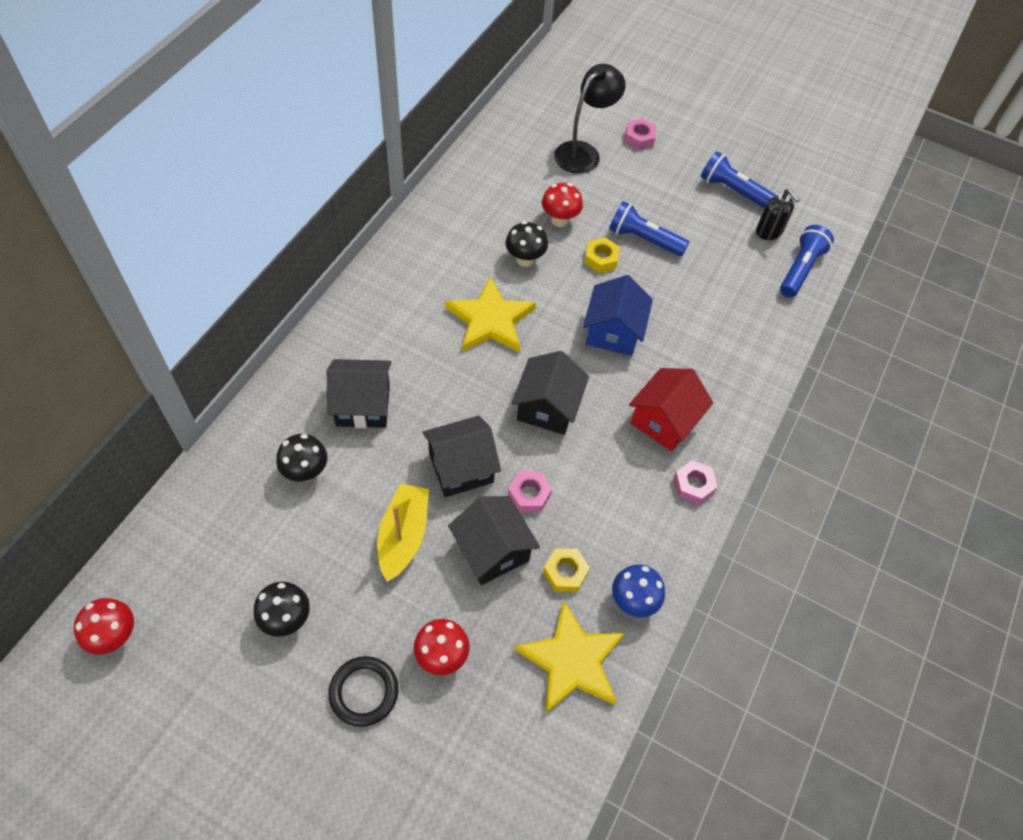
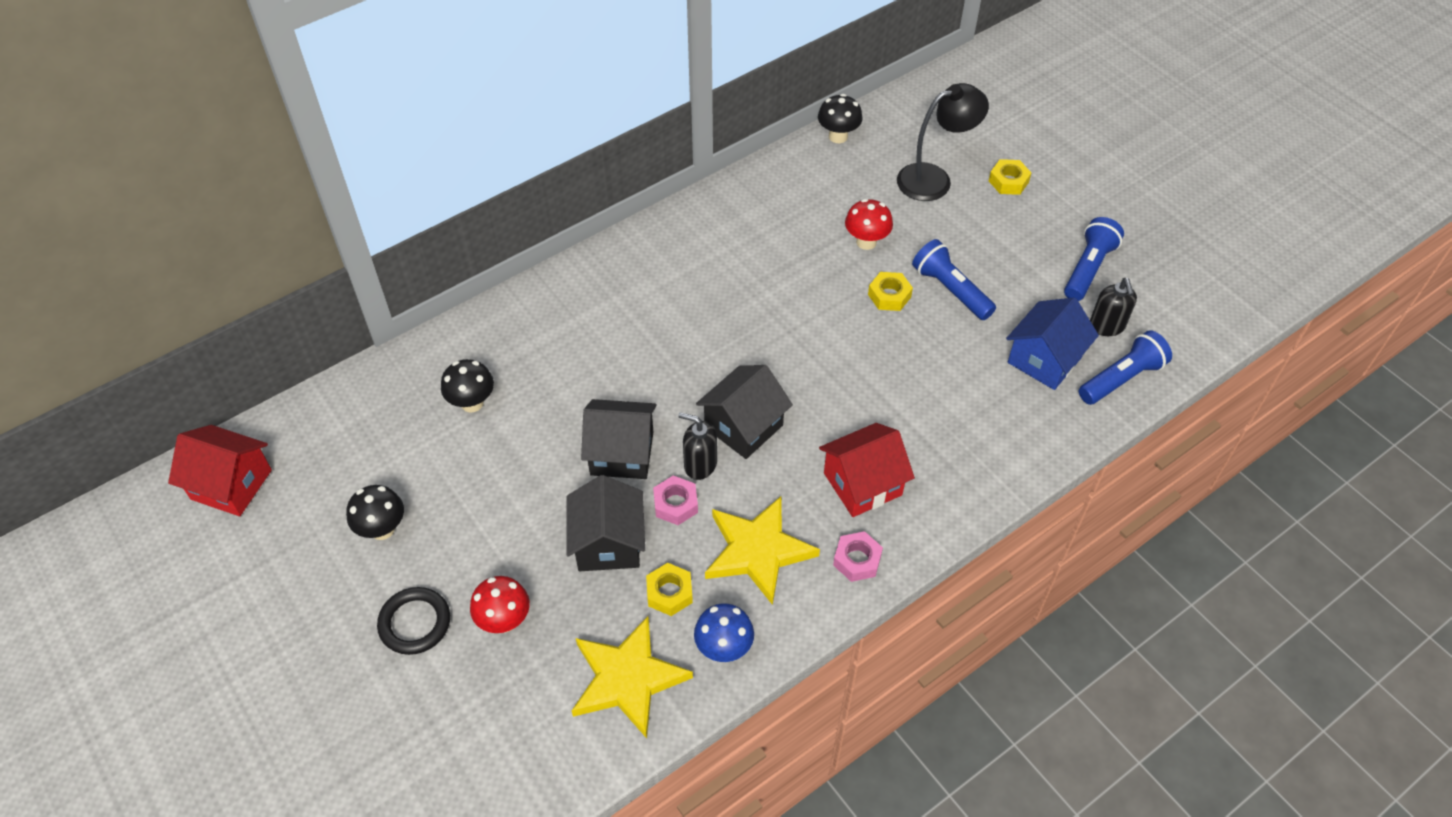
camera: 30 degrees right, 5 degrees down
(115, 636) = (231, 484): red mushroom -> red house
(363, 405) = (559, 360): black house -> none
(403, 536) = (530, 496): yellow boat -> none
(490, 320) = (733, 320): yellow star -> yellow star (757, 551)
(525, 259) = (805, 271): black mushroom -> black mushroom (838, 136)
(530, 453) = (700, 464): none -> black soap dispenser
(613, 332) = (859, 374): blue house -> blue house (1044, 360)
(639, 138) = (1008, 181): pink nut -> yellow nut
(732, 190) = (1088, 268): blue flashlight -> blue flashlight turned 60 degrees clockwise

